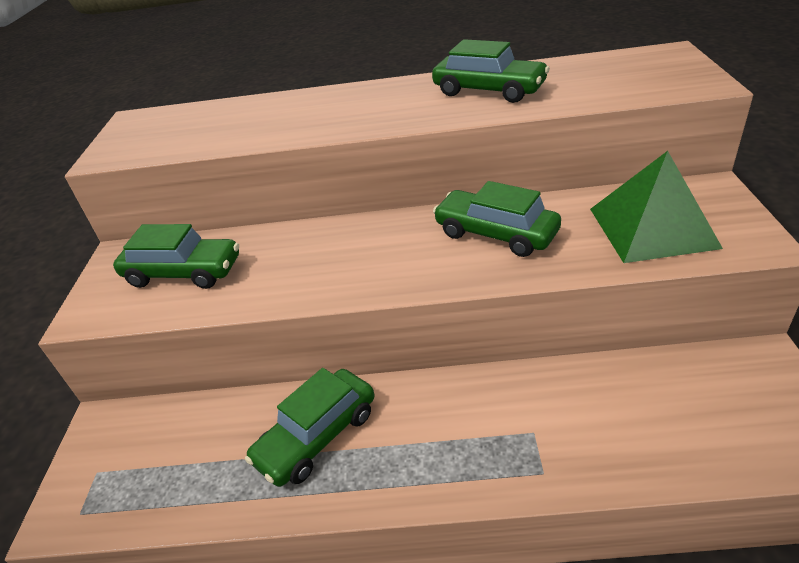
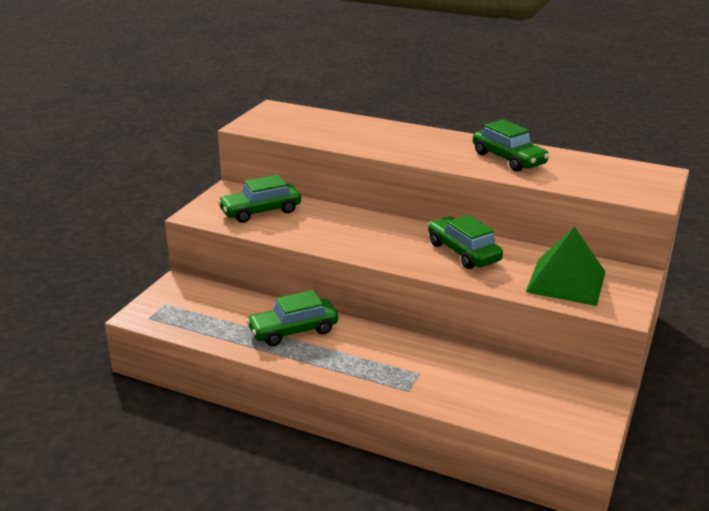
camera: 20 degrees right, 10 degrees down
(183, 272) = (260, 211): green car -> green car turned 120 degrees clockwise

